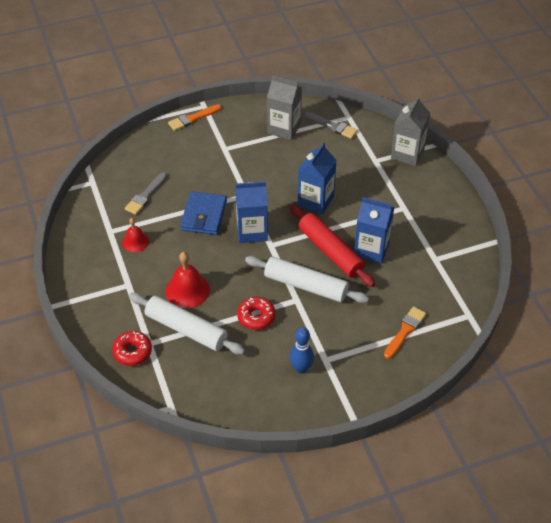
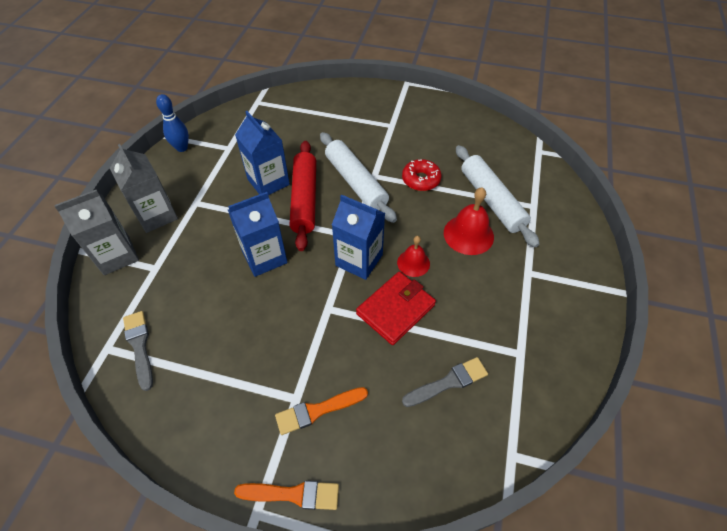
camera: 145 degrees left, 5 degrees up
(132, 352) = (553, 206): red donut -> none
(135, 241) = (495, 320): red bell -> red bell (413, 263)
(203, 215) = (395, 309): blue wallet -> red wallet
(284, 128) = (195, 382): grey carton -> grey carton (156, 215)
(301, 368) = (415, 128): blue bowling pin -> blue bowling pin (182, 148)
(405, 331) = (313, 114): orange brush -> orange brush (317, 410)

